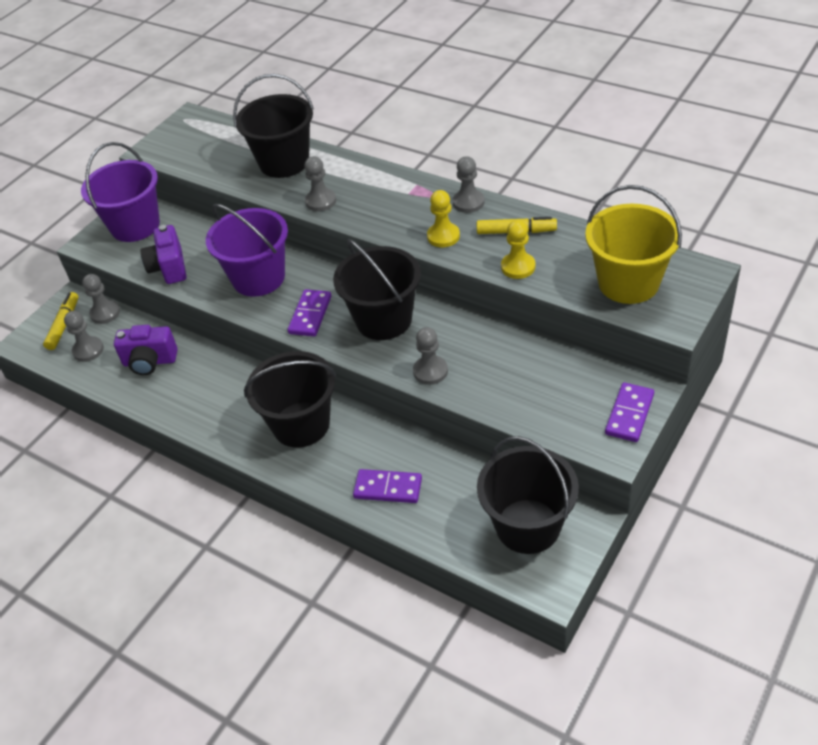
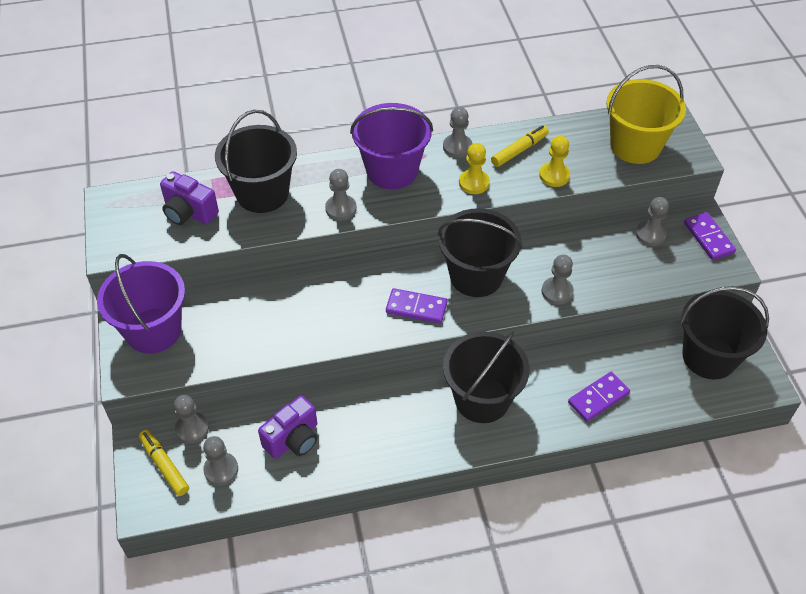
camera: 50 degrees left, 5 degrees up
(169, 268) = (241, 346): purple camera -> purple camera (189, 212)
(258, 278) = (334, 305): purple bucket -> purple bucket (392, 170)
(310, 315) = (416, 308): purple domino -> purple domino turned 45 degrees counterclockwise
(576, 377) = (650, 234): none -> grey pawn

